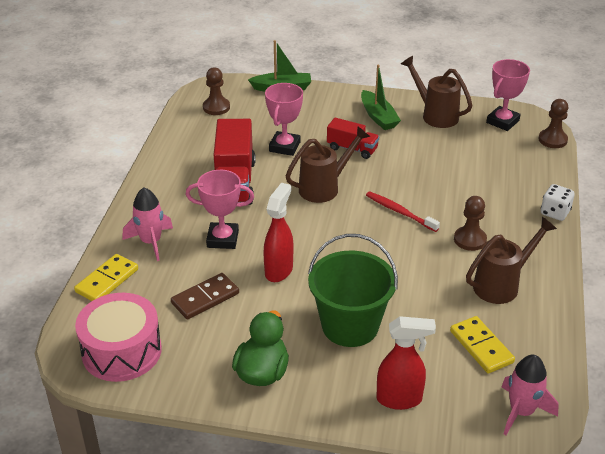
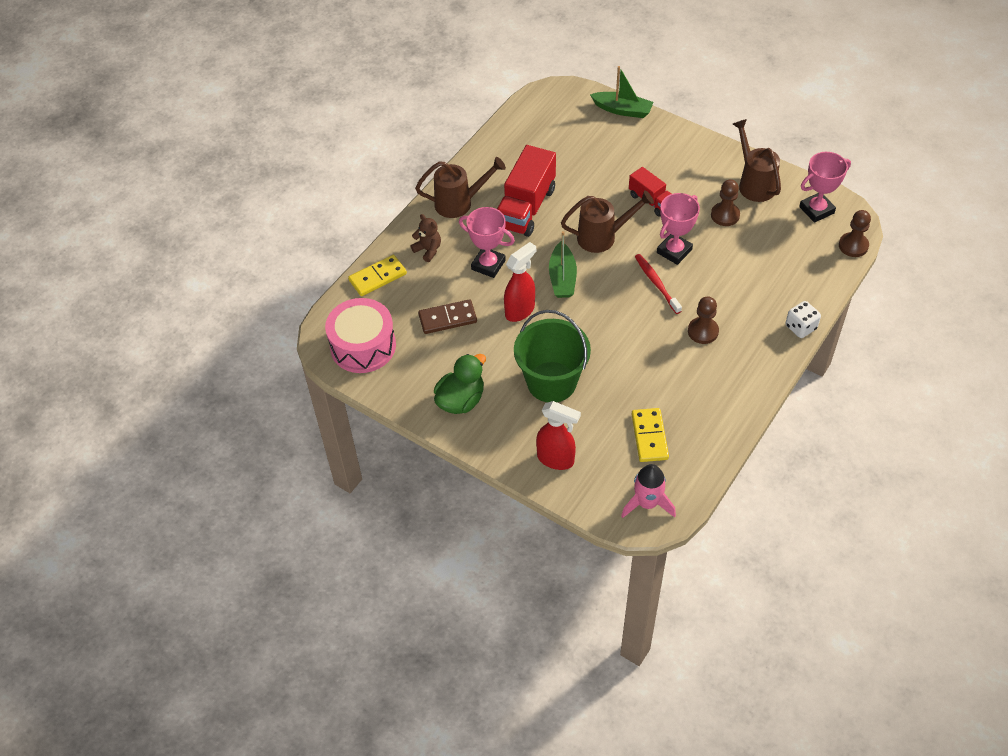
camera: 25 degrees right, 15 degrees up
(151, 242) = (428, 250): pink rocket -> brown teddy bear
(216, 107) = (549, 117): brown pawn -> brown pawn (725, 215)
(284, 147) = (590, 181): pink trophy -> pink trophy (674, 251)
(378, 117) = (696, 170): green boat -> green boat (562, 278)
(501, 285) = (703, 385): brown watering can -> brown watering can (459, 203)

